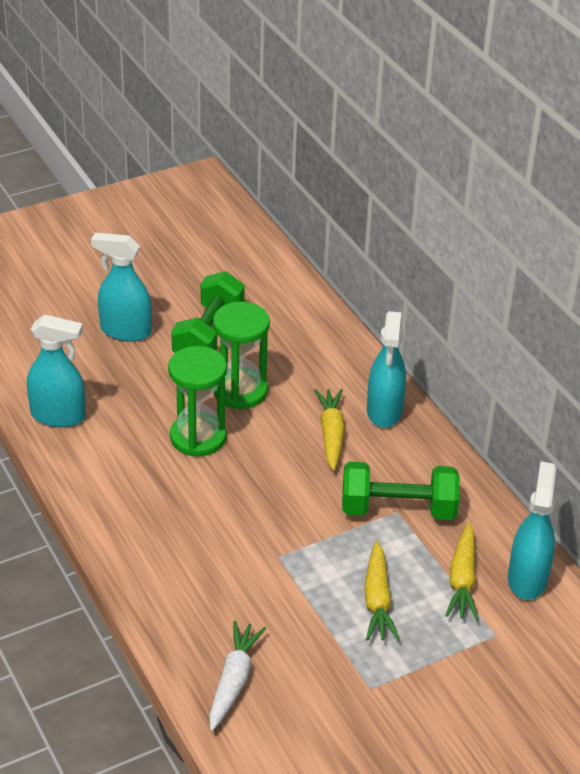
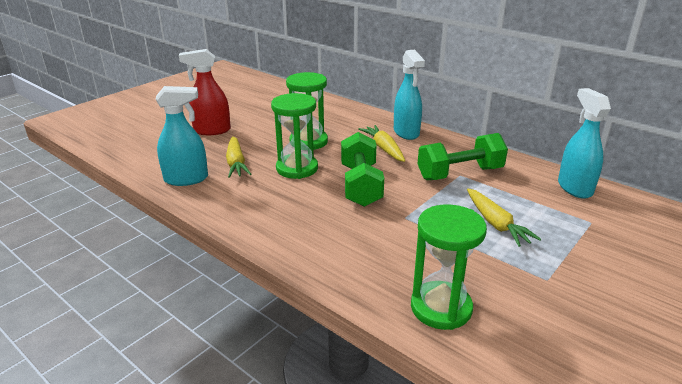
camera: 20 degrees left, 10 degrees down
(125, 331) = (211, 130): turquoise spray bottle -> red spray bottle
(208, 335) = (269, 122): green dumbbell -> green dumbbell (360, 185)
(233, 681) = (441, 308): white carrot -> green hourglass
(462, 579) = (537, 198): yellow carrot -> yellow carrot (236, 163)

